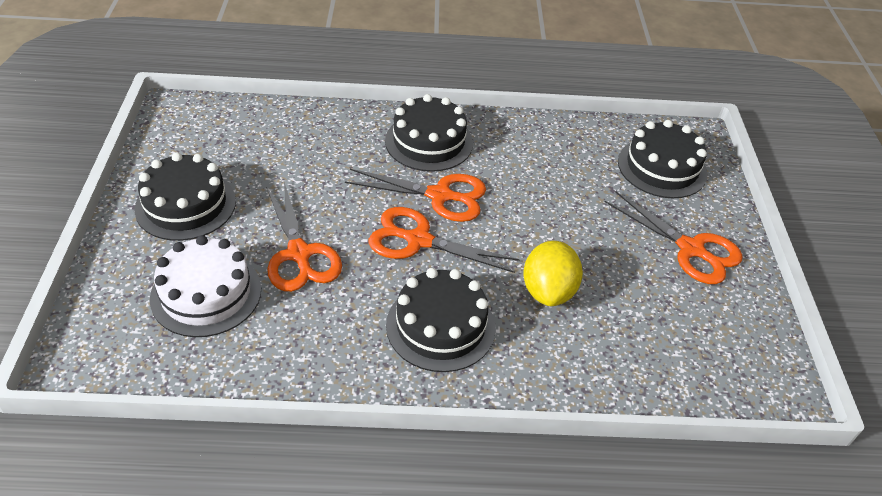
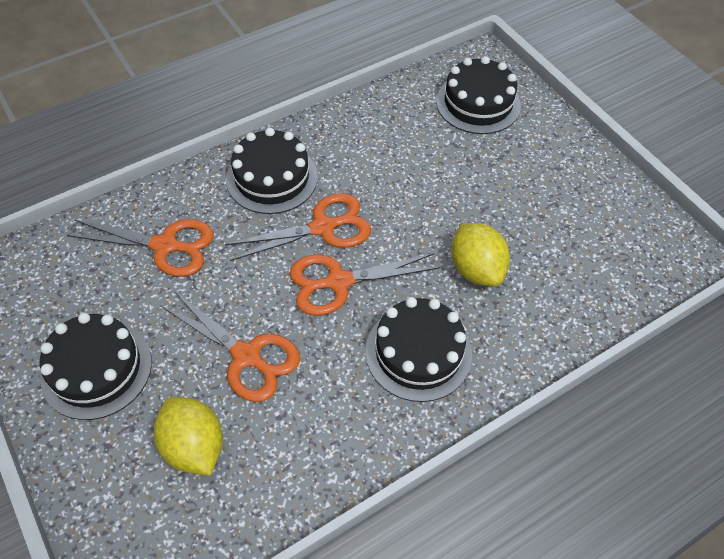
camera: 30 degrees left, 10 degrees up
(206, 293) = (194, 446): white cake -> yellow lemon
(690, 249) = (550, 169): orange scissors -> orange scissors (165, 246)

